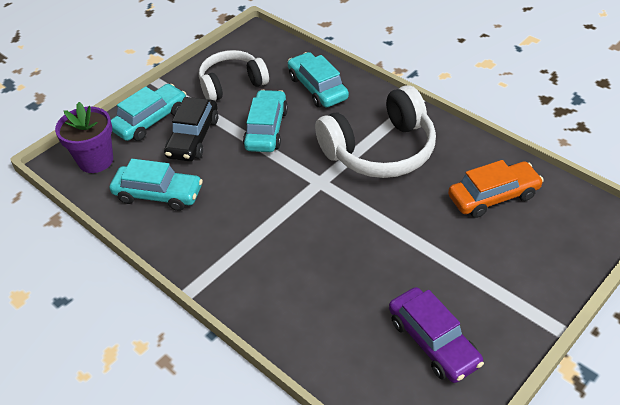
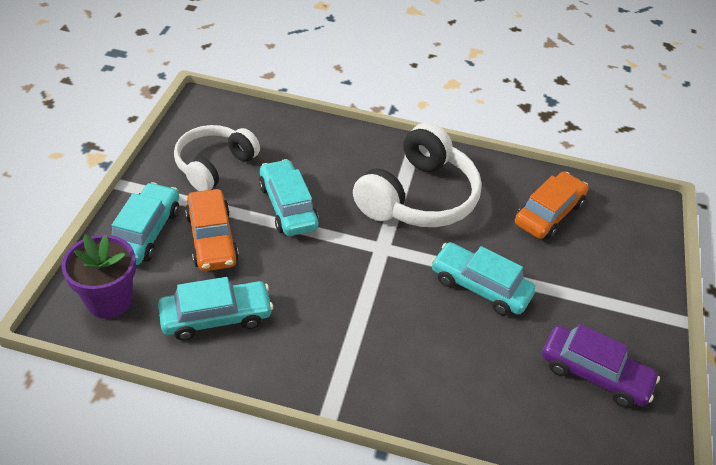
camera: 35 degrees left, 0 degrees up
(193, 137) = (211, 238): black car -> orange car
(317, 88) = (311, 147): turquoise car -> turquoise car (480, 286)

